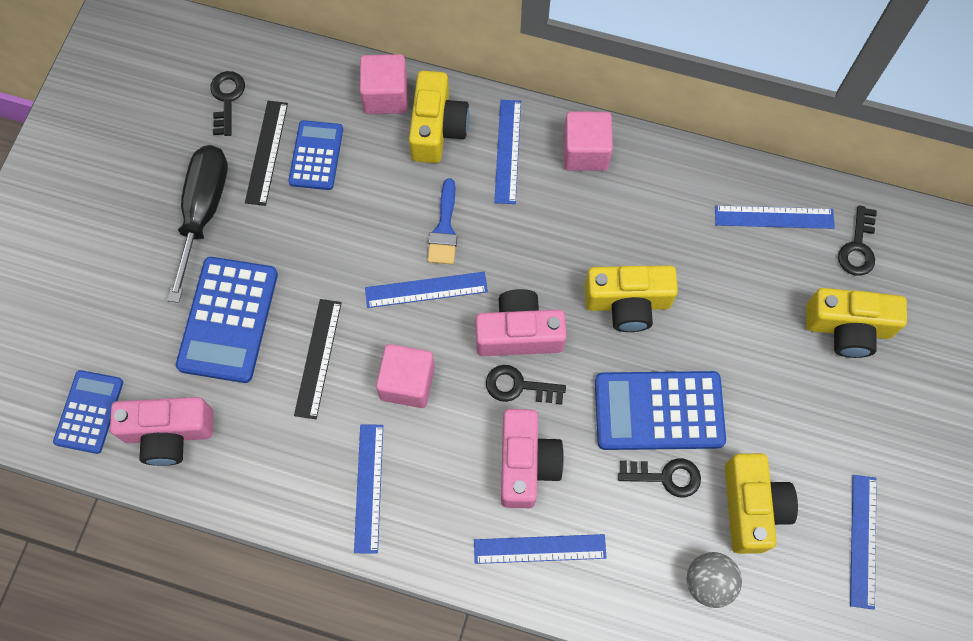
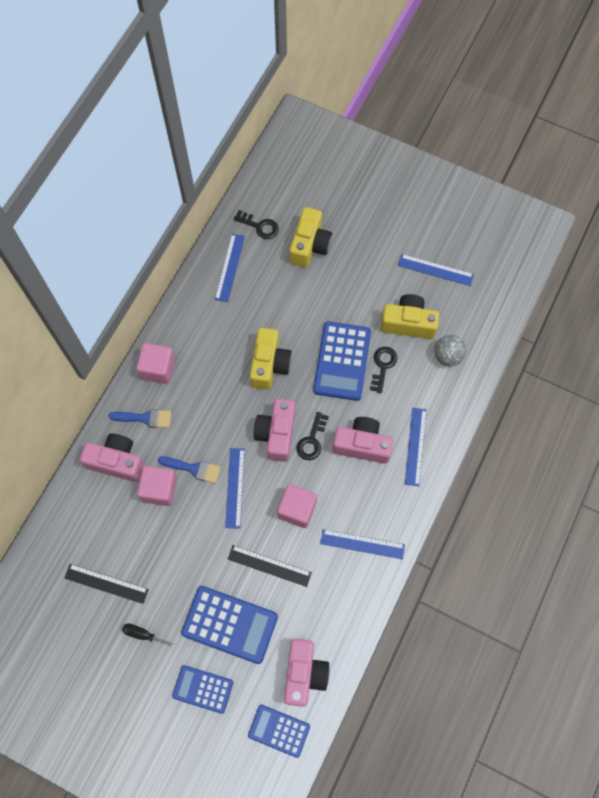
camera: 80 degrees left, 0 degrees up
(203, 212) = (143, 634): black screwdriver -> black screwdriver, size x0.46
(227, 99) = (54, 608): black key -> none
(316, 155) = (117, 548): blue calculator -> blue calculator (203, 689)
(386, 96) = (82, 493): pink cube -> pink cube (159, 489)
(437, 128) = (117, 461): yellow camera -> pink camera
(507, 151) = (145, 418): blue ruler -> blue brush

